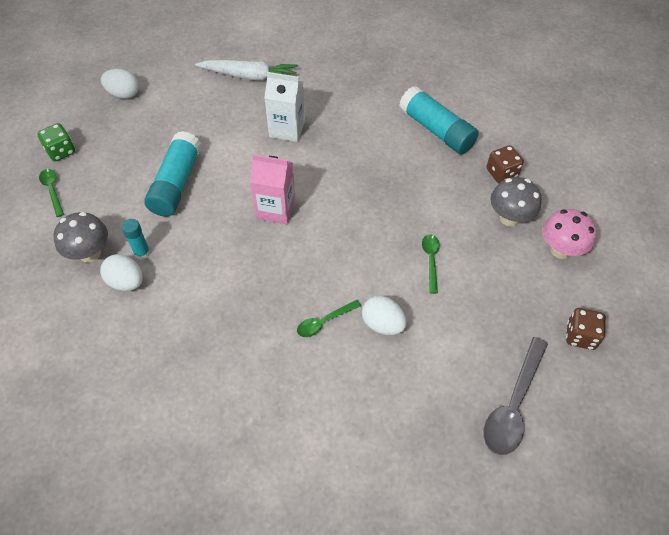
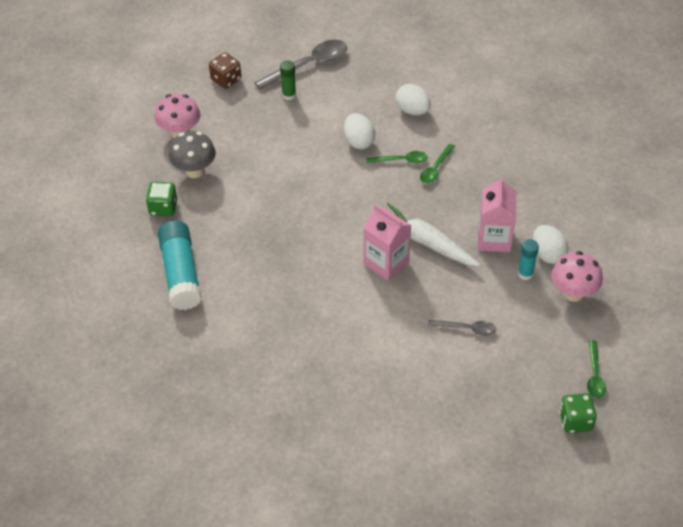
camera: 150 degrees left, 5 degrees down
(90, 253) = (573, 293): grey mushroom -> pink mushroom
(124, 94) = (481, 472): white egg -> white egg (412, 110)
(176, 183) = (467, 329): turquoise glue stick -> grey spoon
(186, 275) = (494, 239): none -> pink carton
(249, 76) = (323, 430): white carrot -> white carrot (425, 242)
(287, 129) = (324, 341): white carton -> none
(431, 260) = (286, 167): green spoon -> green spoon (435, 168)
(499, 349) = (289, 95): none -> green glue stick
(501, 173) = (163, 208): brown dice -> green dice

